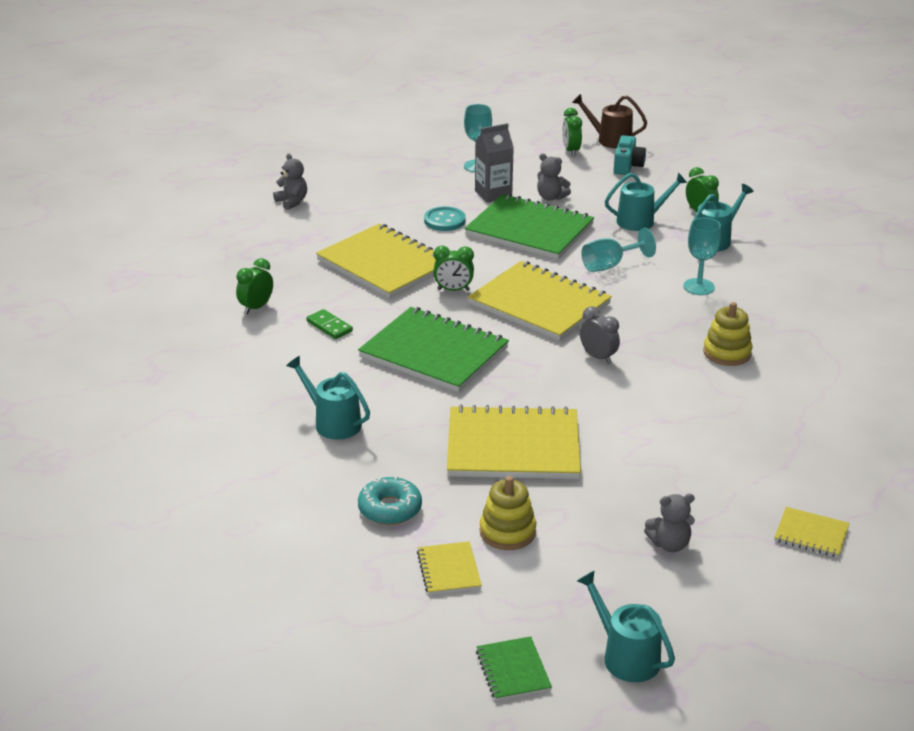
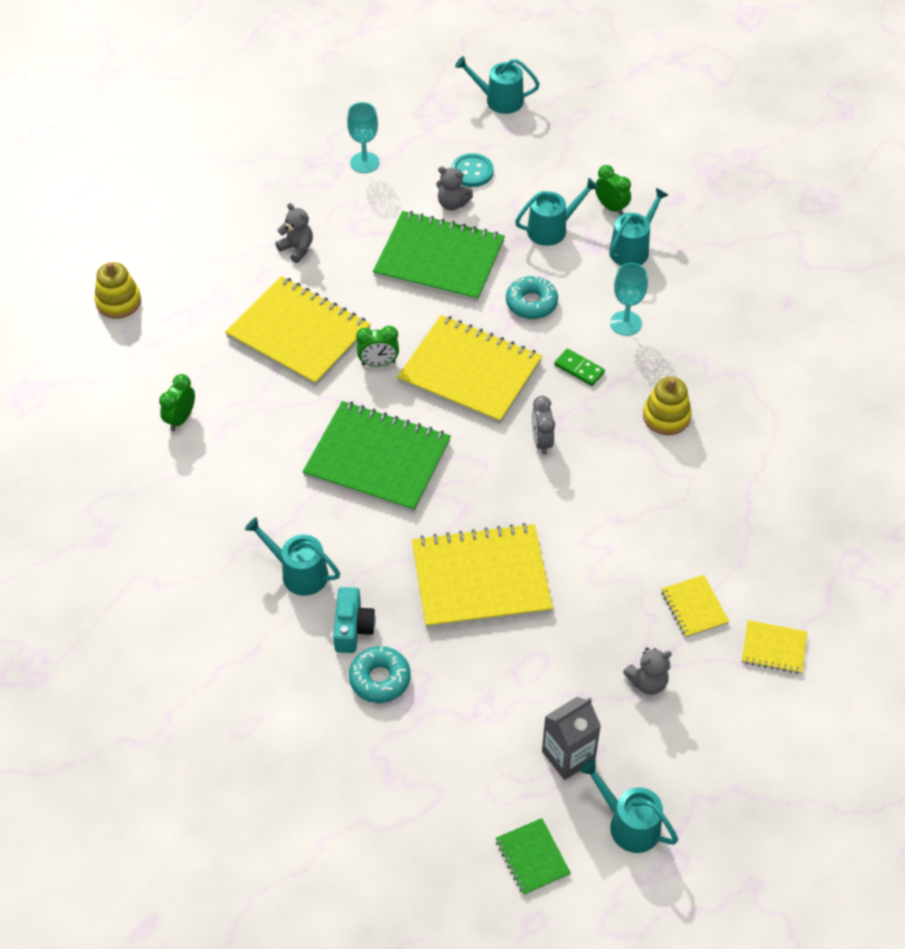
camera: 10 degrees left, 20 degrees up
(292, 202) = (177, 248): grey teddy bear -> grey teddy bear (297, 249)
(329, 326) = (263, 436): green domino -> green domino (579, 369)
(444, 220) = (347, 256): turquoise button -> turquoise button (472, 172)
(449, 570) = (451, 747): yellow notebook -> yellow notebook (694, 607)
(493, 194) = (390, 206): grey carton -> grey carton (568, 756)
(507, 532) = (496, 691): yellow stacking toy -> yellow stacking toy (118, 302)
(571, 151) = (460, 124): green clock -> none
(598, 357) = (541, 441): grey clock -> grey clock turned 135 degrees counterclockwise
(610, 140) = (499, 100): brown watering can -> turquoise watering can
(610, 265) = (531, 303): turquoise goblet -> turquoise donut
(627, 166) = (524, 141): turquoise camera -> turquoise camera (352, 628)

